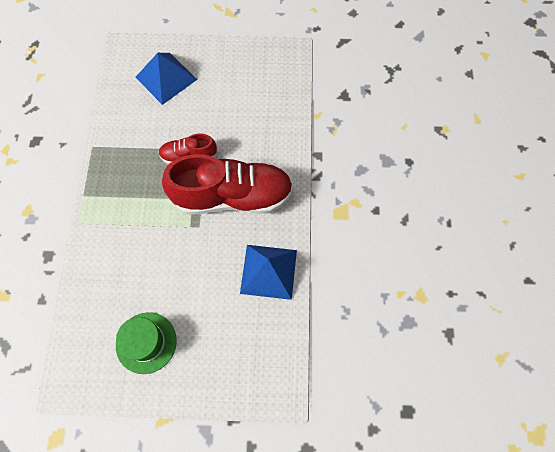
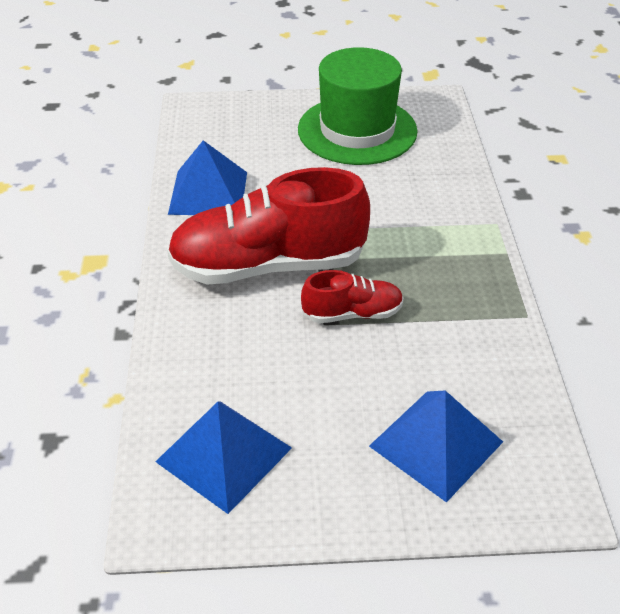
camera: 175 degrees right, 25 degrees down
(146, 342) = (357, 130): green hat -> green hat, size x1.62
(263, 80) = (223, 454): none -> blue pyramid

